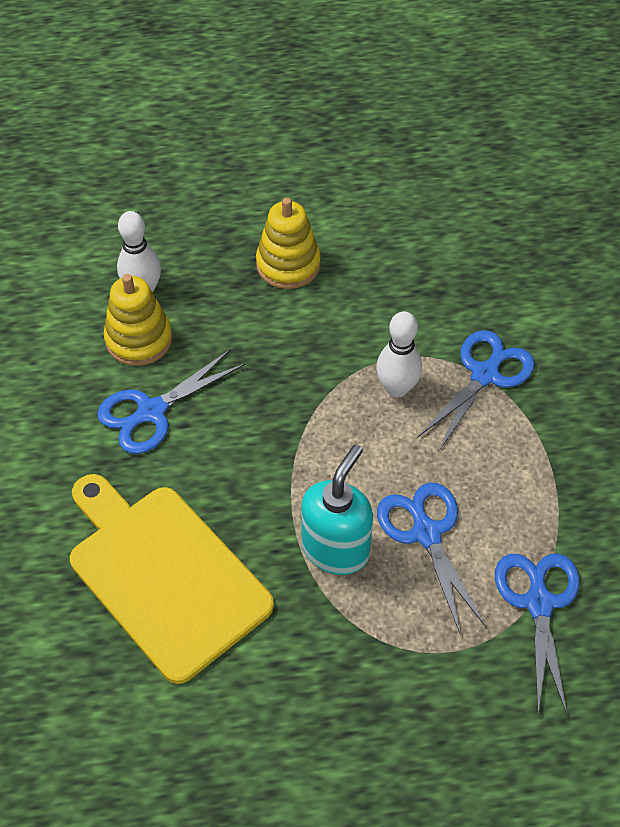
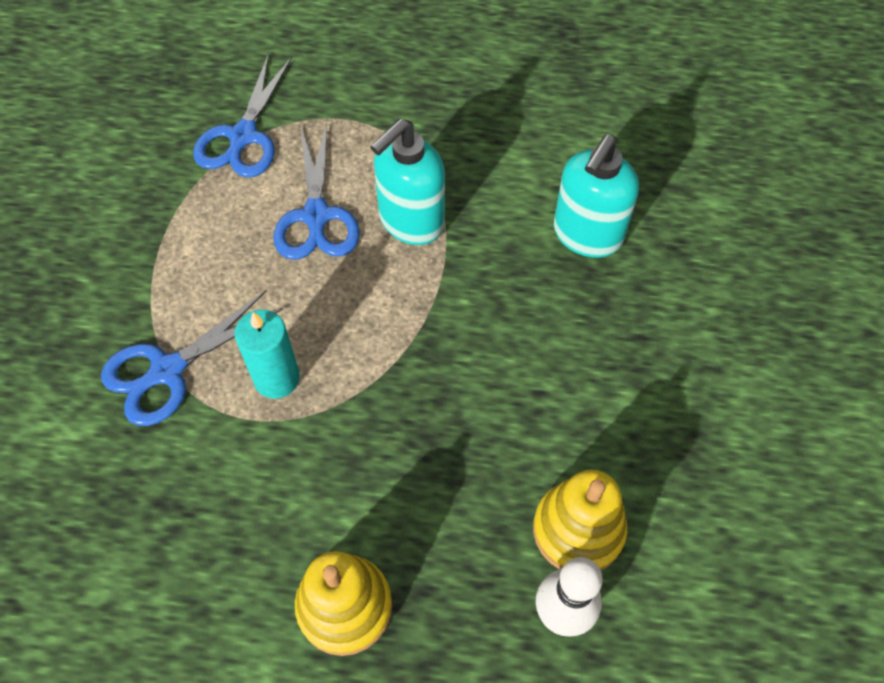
camera: 165 degrees left, 5 degrees up
(151, 412) = (576, 418): blue scissors -> none
(164, 575) = (587, 235): yellow cutting board -> turquoise soap dispenser
(397, 388) = (276, 378): white bowling pin -> turquoise candle

